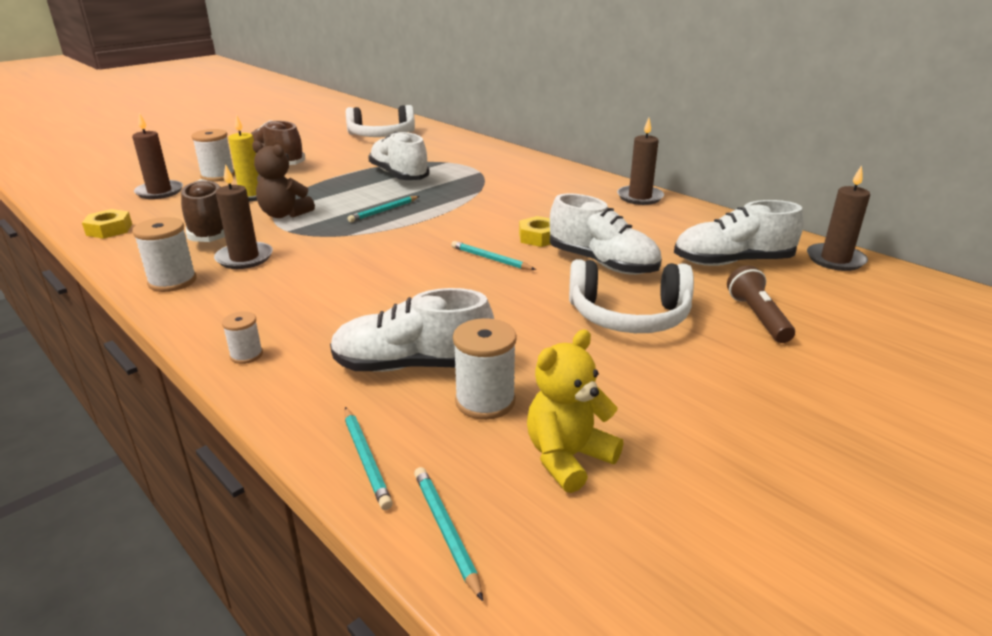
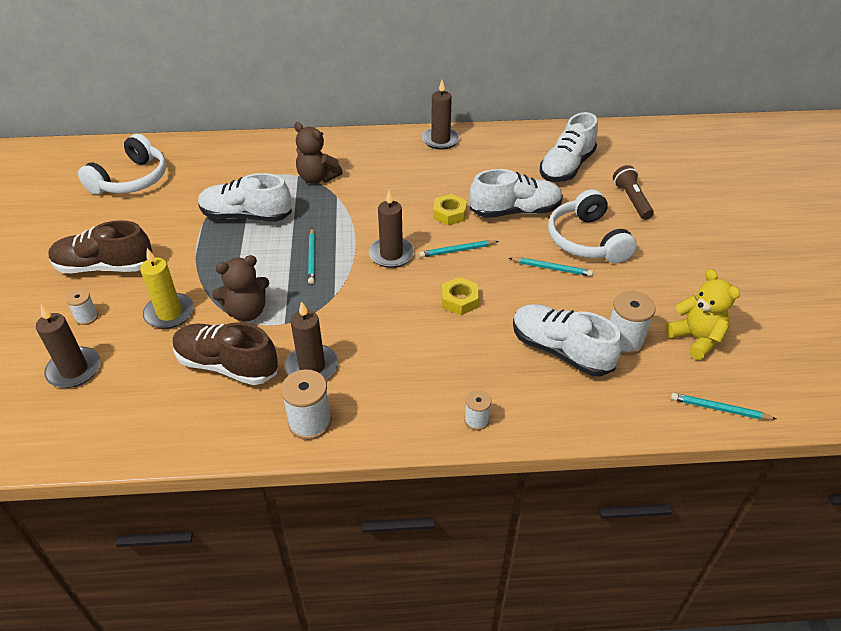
camera: 50 degrees left, 15 degrees up
(109, 229) = (135, 432): yellow nut -> yellow nut (459, 300)
(218, 176) = (87, 317): white spool -> white spool, size x0.58
(365, 459) = (640, 412): turquoise pencil -> turquoise pencil (552, 268)
(412, 365) = (560, 351): white shoe -> white shoe turned 90 degrees clockwise
(489, 178) = (317, 178): none -> brown teddy bear
(568, 458) = (696, 339): yellow teddy bear -> yellow teddy bear turned 150 degrees clockwise
(629, 316) = (587, 240): white headphones -> white headphones turned 120 degrees clockwise
(757, 317) = (631, 200): brown flashlight -> brown flashlight turned 45 degrees clockwise
(835, 260) = (601, 135): brown candle -> brown candle (391, 254)

